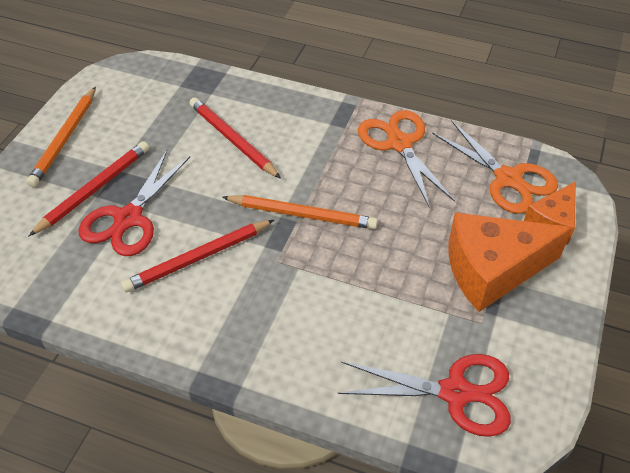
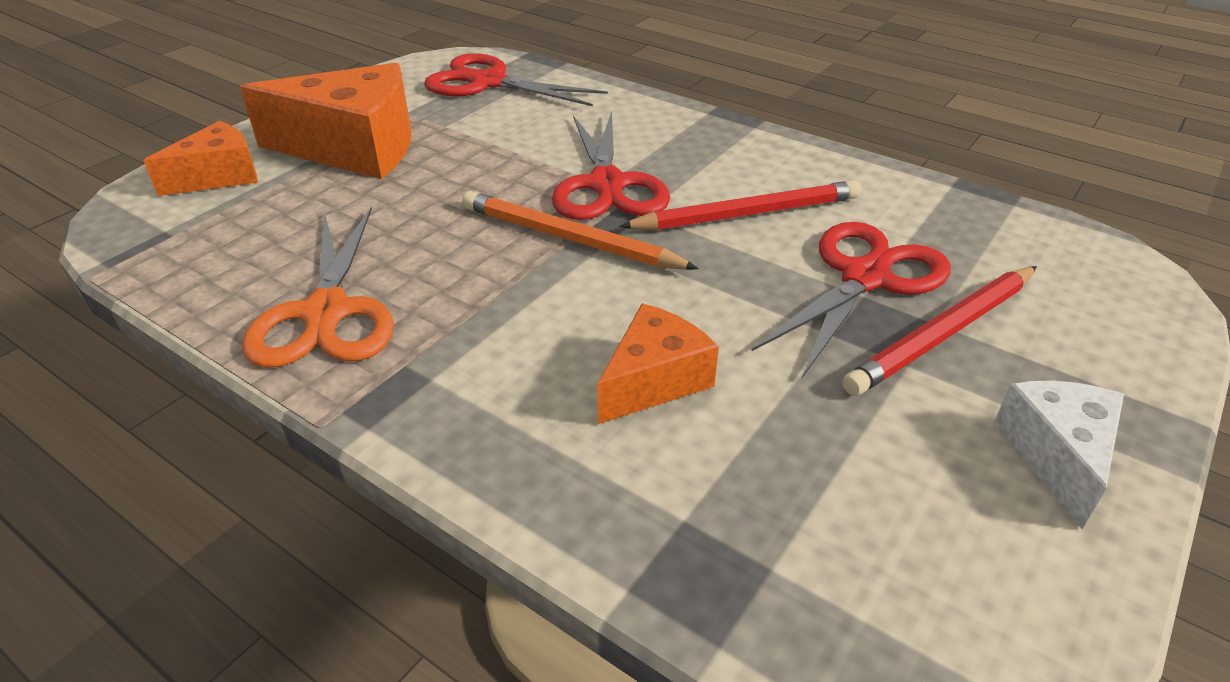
camera: 165 degrees left, 10 degrees down
(65, 139) = (1056, 456): orange pencil -> white cheese
(232, 140) = (654, 381): red pencil -> orange cheese
(296, 268) = (607, 185): none -> red scissors
(508, 179) = (209, 231): orange scissors -> none

